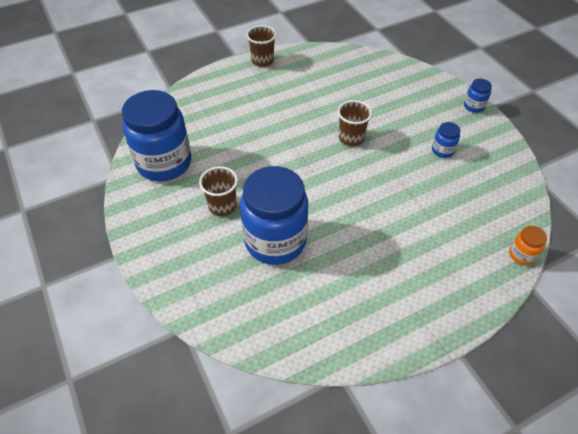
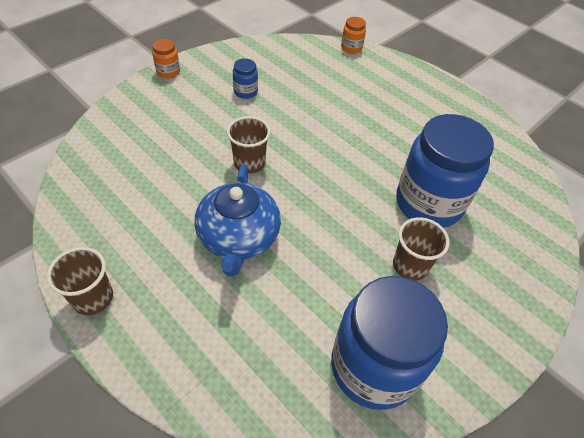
camera: 110 degrees left, 0 degrees up
(282, 121) = (238, 238): none -> blue teapot
(474, 106) = (168, 72): blue jar -> orange jar

